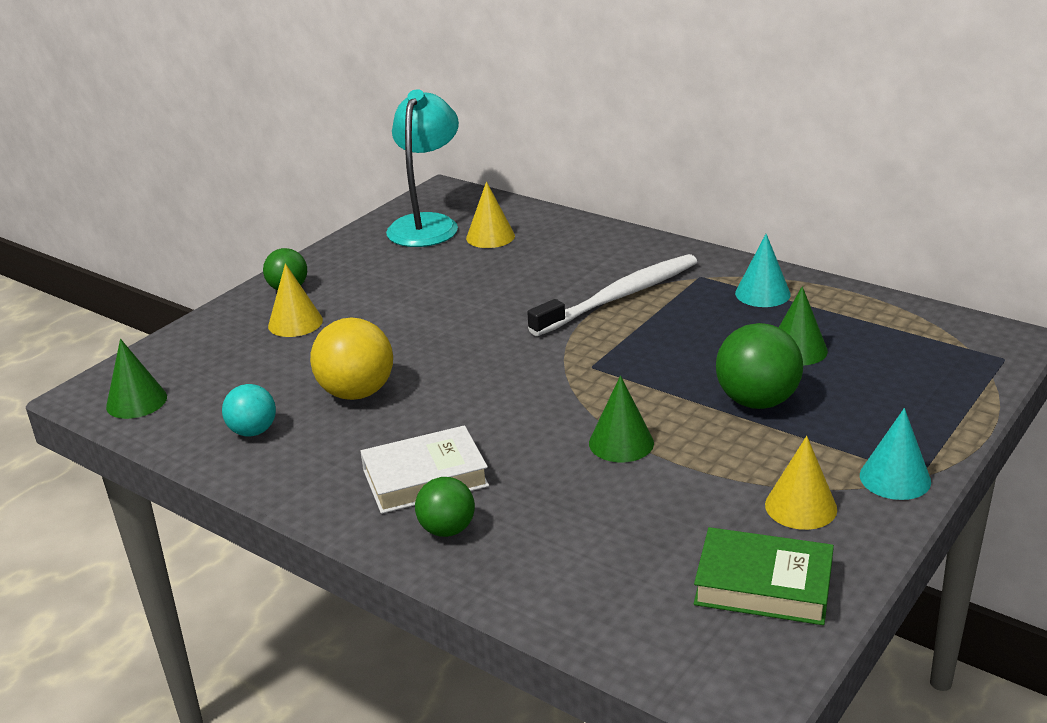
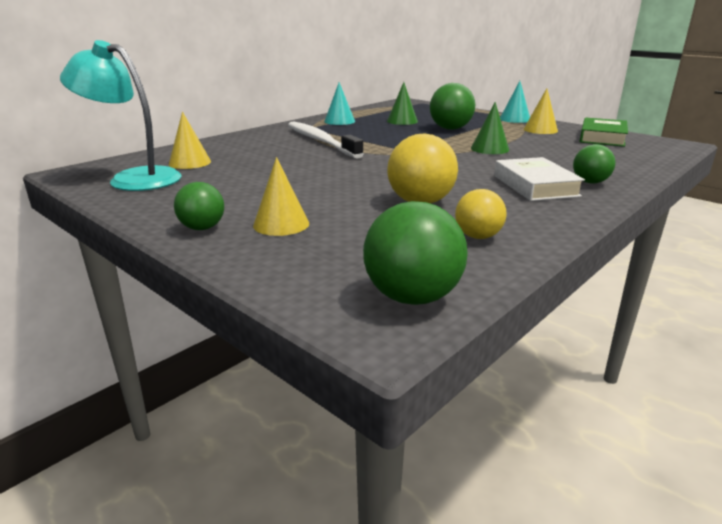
camera: 85 degrees left, 5 degrees down
(136, 401) = (412, 297): green cone -> green ball
(253, 431) = (478, 237): turquoise ball -> yellow ball

